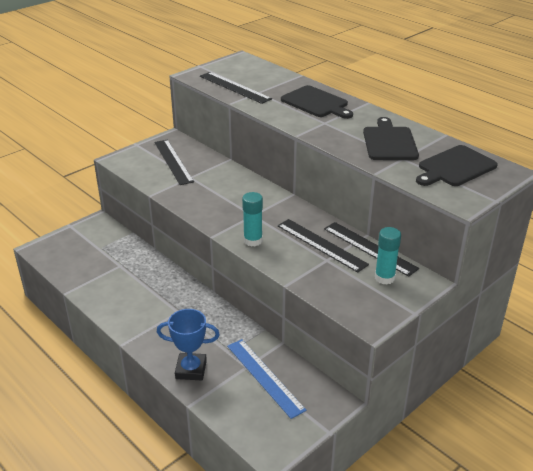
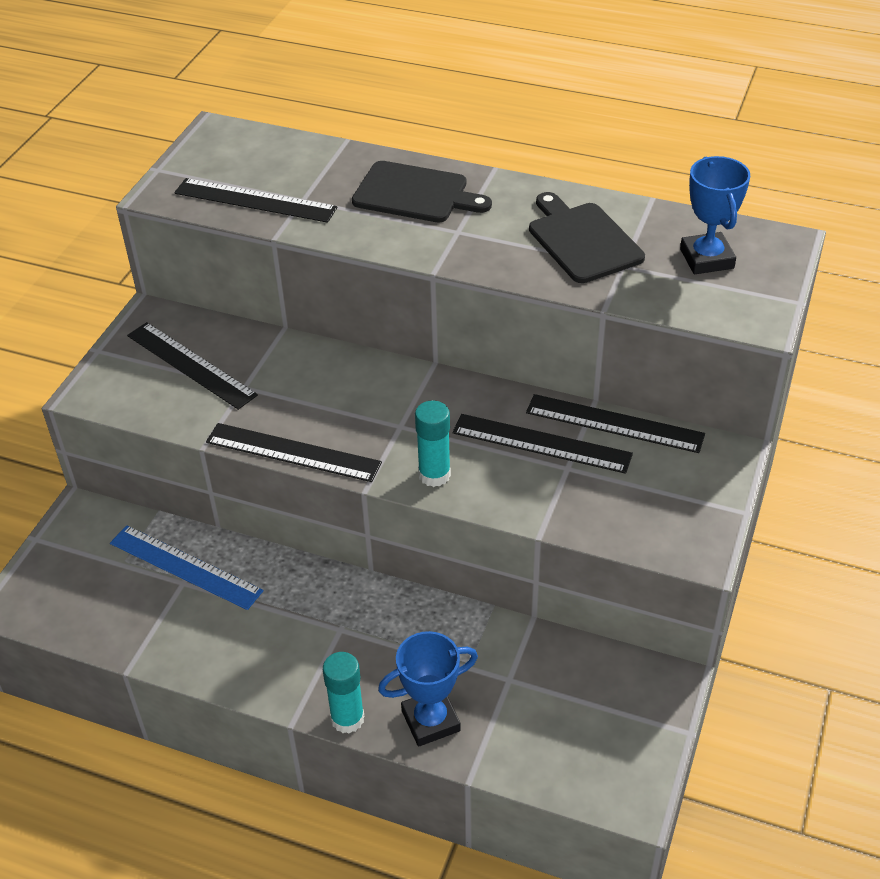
camera: 25 degrees left, 10 degrees up
(190, 210) = (293, 452): none -> black ruler
(264, 377) = (546, 685): blue ruler -> blue ruler (185, 567)
(384, 278) = (668, 468): turquoise glue stick -> turquoise glue stick (347, 719)
(455, 167) = (707, 259): black cutting board -> blue trophy

